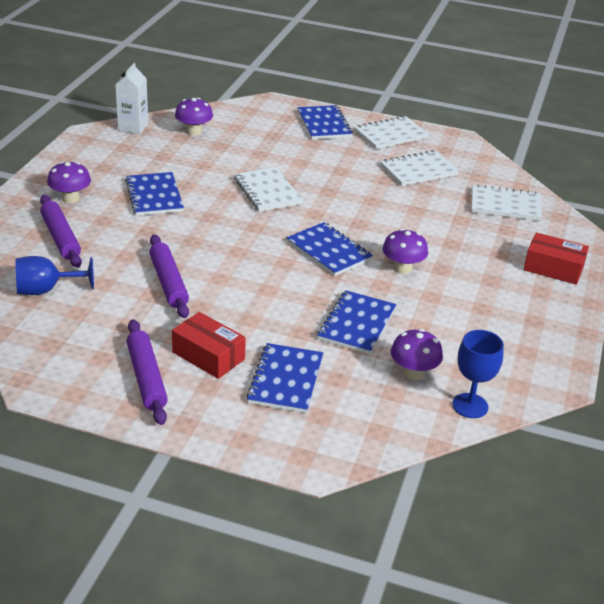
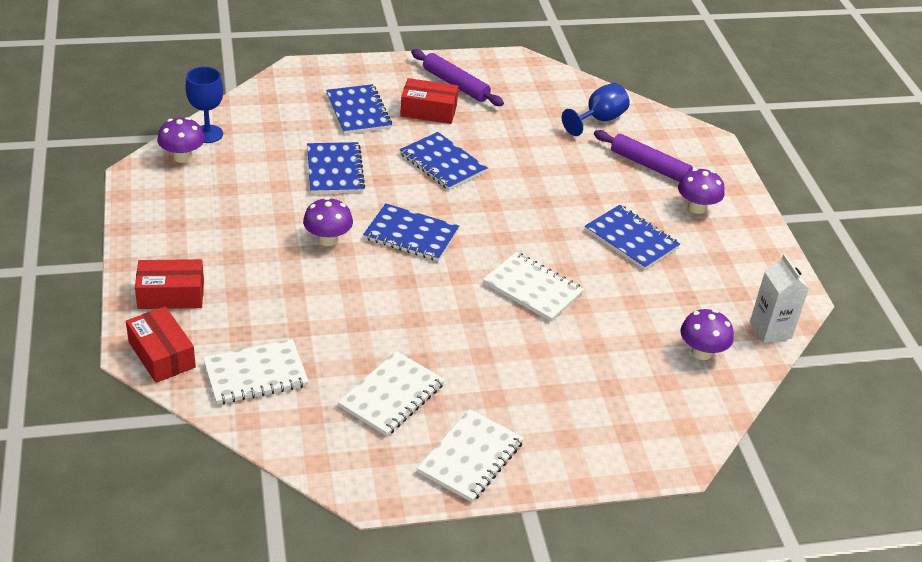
camera: 150 degrees right, 5 degrees up
(168, 282) = (517, 156): purple rolling pin -> none
(324, 124) = (571, 440): blue notebook -> blue notebook (442, 163)
(413, 373) = (264, 145): purple mushroom -> purple mushroom (182, 157)
(570, 234) = (161, 355): none -> red box

